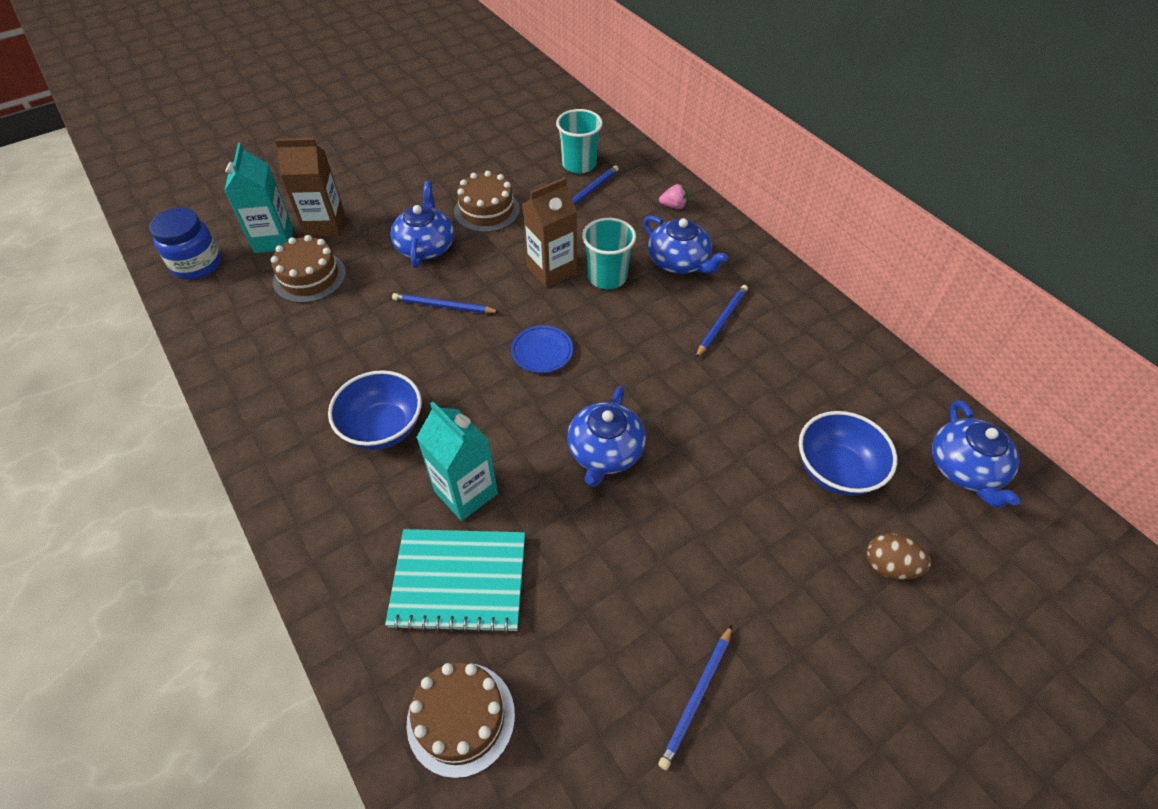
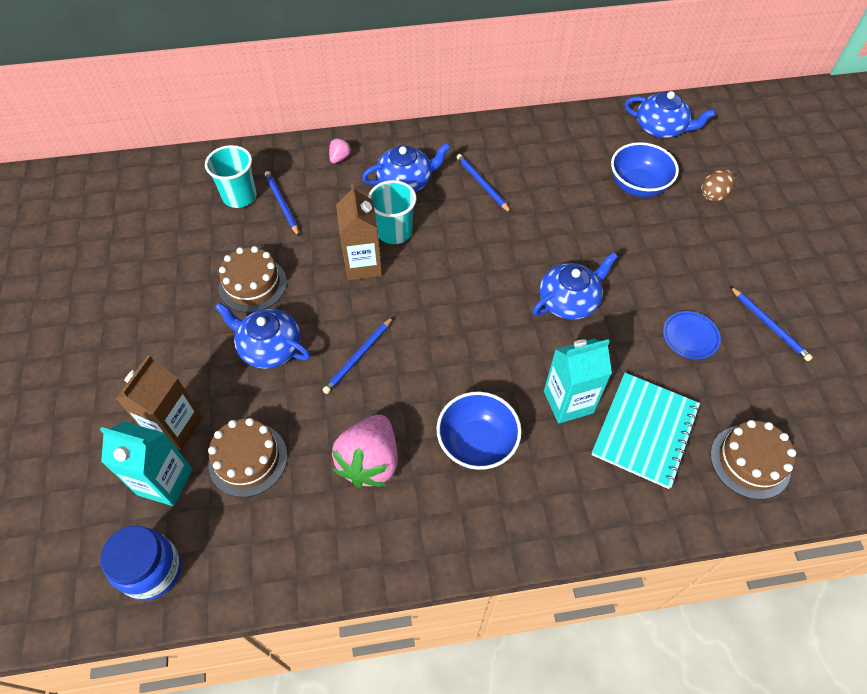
camera: 65 degrees left, 5 degrees up
(334, 355) = (370, 461): none -> pink strawberry
(542, 352) = (451, 304): blue plate -> blue plate (690, 337)
(605, 452) = (569, 301): blue teapot -> blue teapot turned 75 degrees counterclockwise

